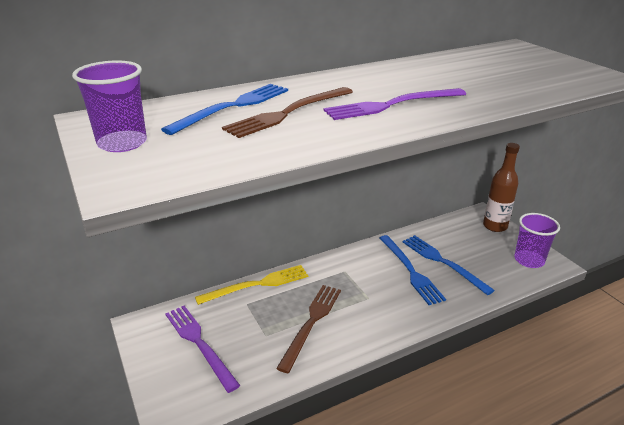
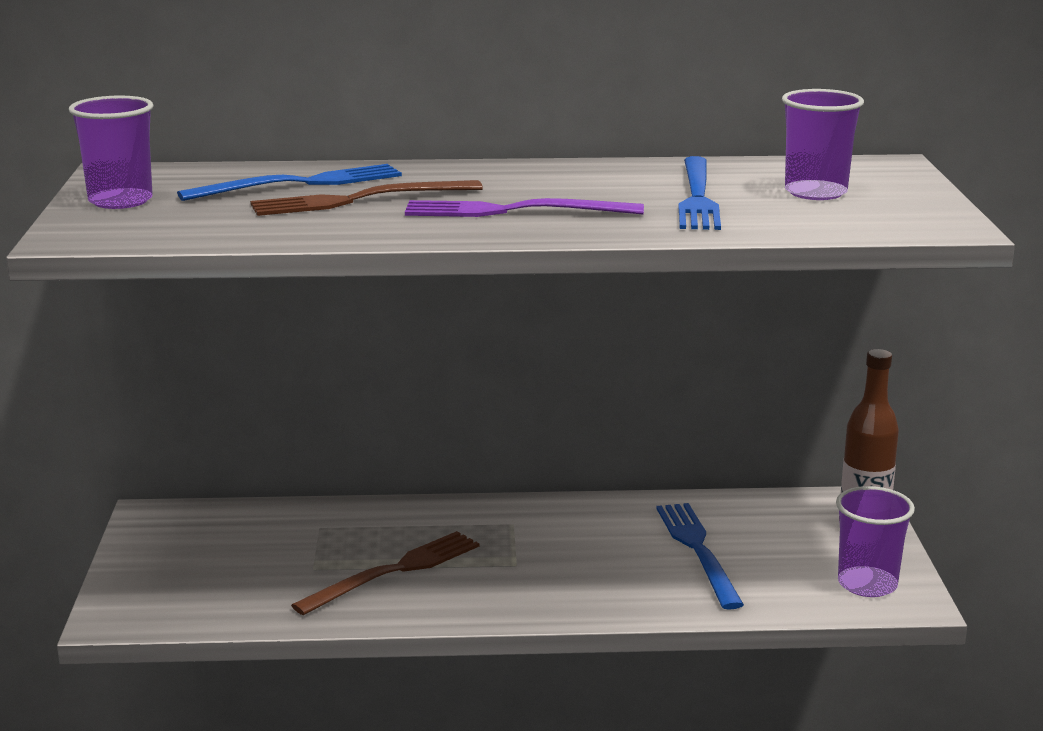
camera: 25 degrees right, 10 degrees down
(199, 343) = (212, 554): purple fork -> none
(257, 285) = (357, 509): yellow fork -> none
(410, 271) = (625, 548): blue fork -> blue fork (697, 197)
(516, 67) = (815, 192): none -> purple cup

